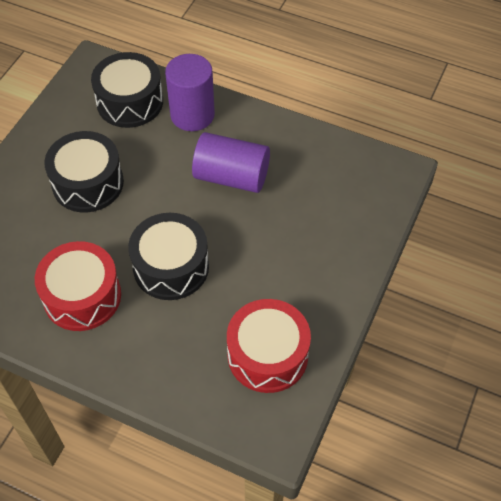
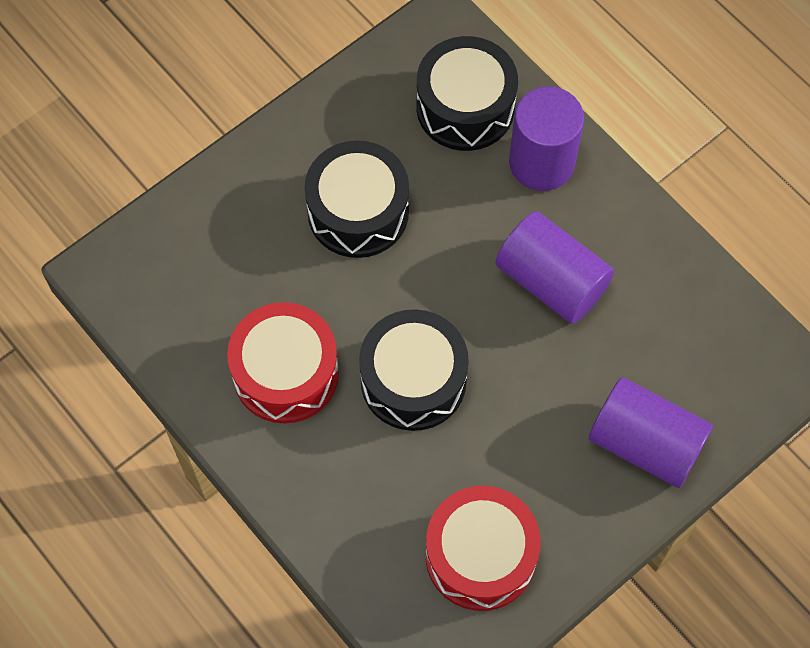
camera: 25 degrees right, 10 degrees up
(337, 245) = (645, 443): none -> purple cylinder

